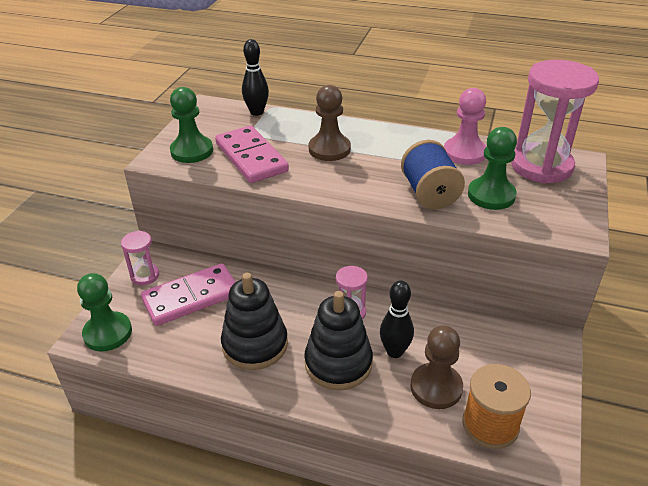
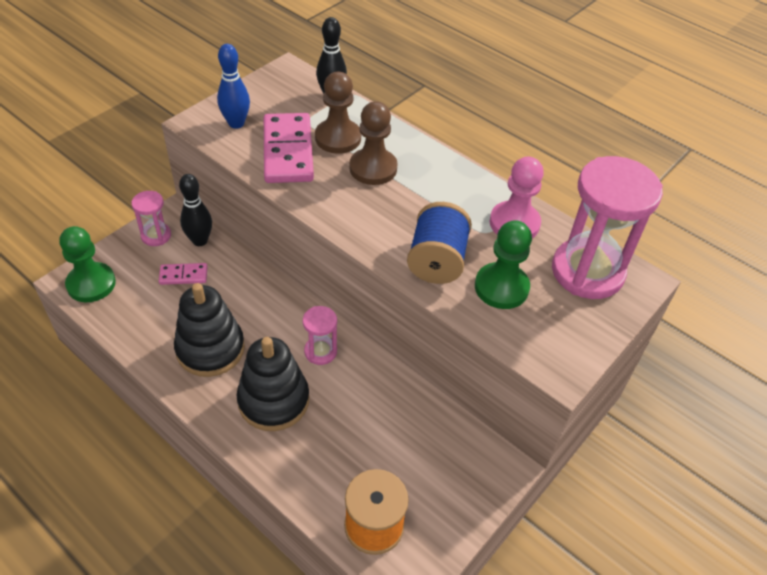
camera: 20 degrees right, 10 degrees up
(191, 297) = (183, 275): pink domino -> pink domino, size x0.50
(192, 151) = (236, 123): green pawn -> blue bowling pin
(395, 351) = (335, 411): black bowling pin -> black bowling pin (200, 241)
(436, 387) = (349, 465): brown pawn -> brown pawn (338, 138)

